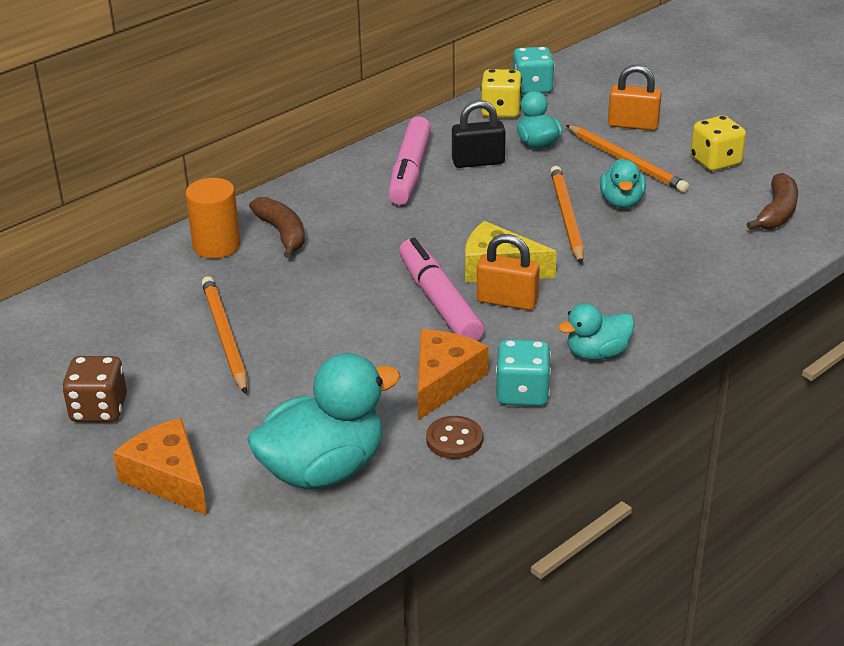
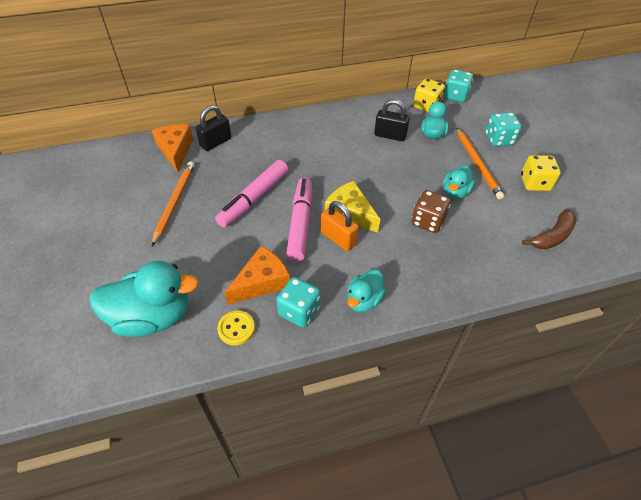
camera: 25 degrees right, 15 degrees up
(99, 409) = (81, 224): brown dice -> brown dice (427, 221)
(168, 478) = (76, 285): orange cheese -> orange cheese (175, 150)
(217, 246) = (216, 142): orange cylinder -> black padlock
(282, 233) = (253, 146): brown banana -> none
(410, 171) = (348, 129): pink marker -> pink marker (254, 199)
(454, 439) = (236, 328): brown button -> yellow button
(566, 217) = (414, 191): orange pencil -> none
(597, 353) = (364, 300): turquoise duck -> turquoise duck turned 60 degrees counterclockwise
(633, 125) = (499, 140): orange padlock -> turquoise dice

